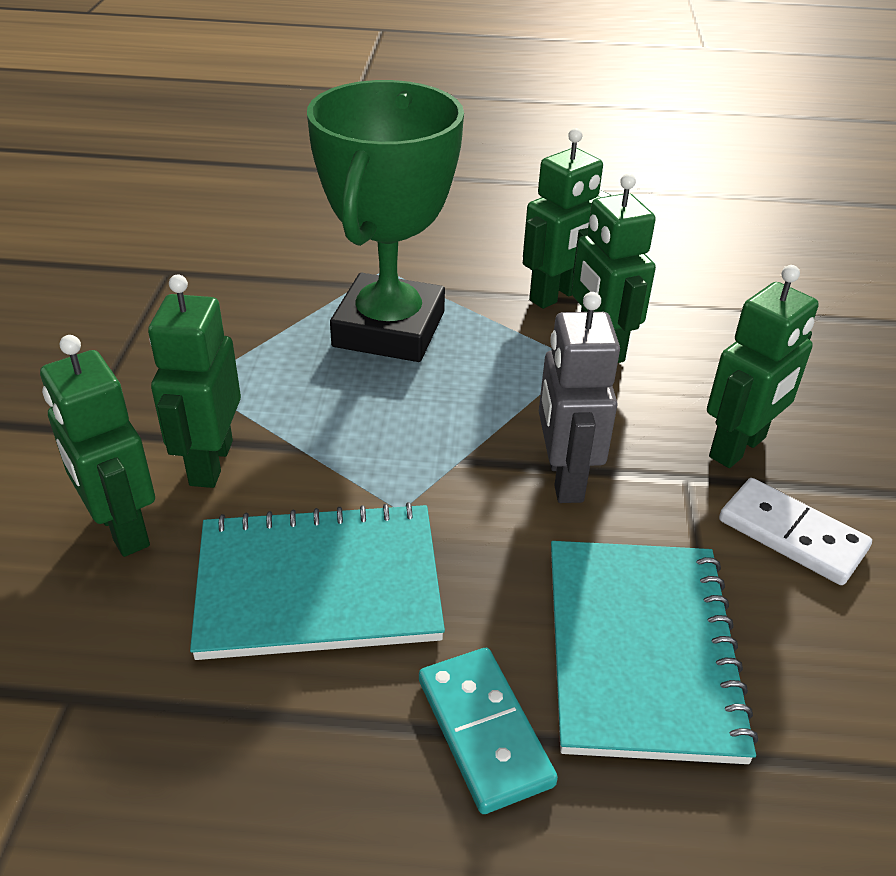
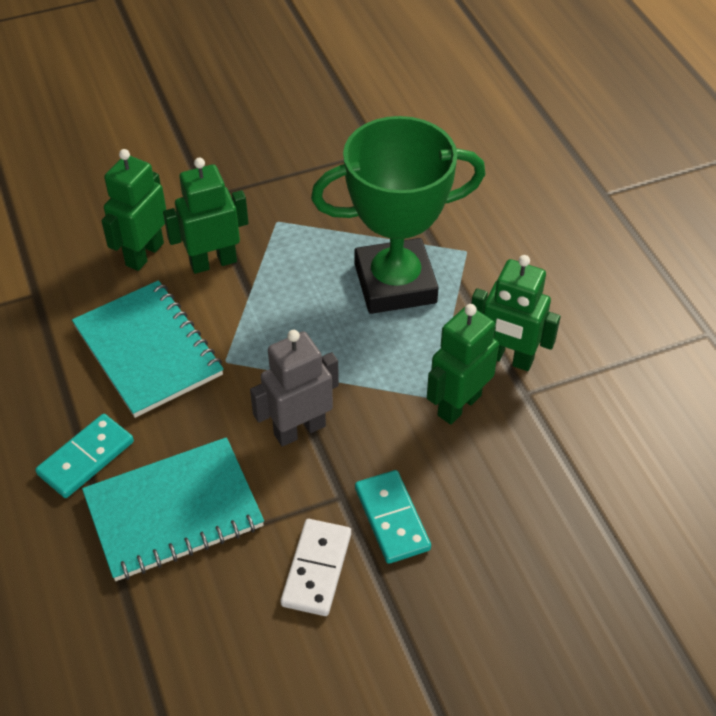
camera: 65 degrees right, 10 degrees up
(738, 448) = (392, 518): green robot -> turquoise domino

